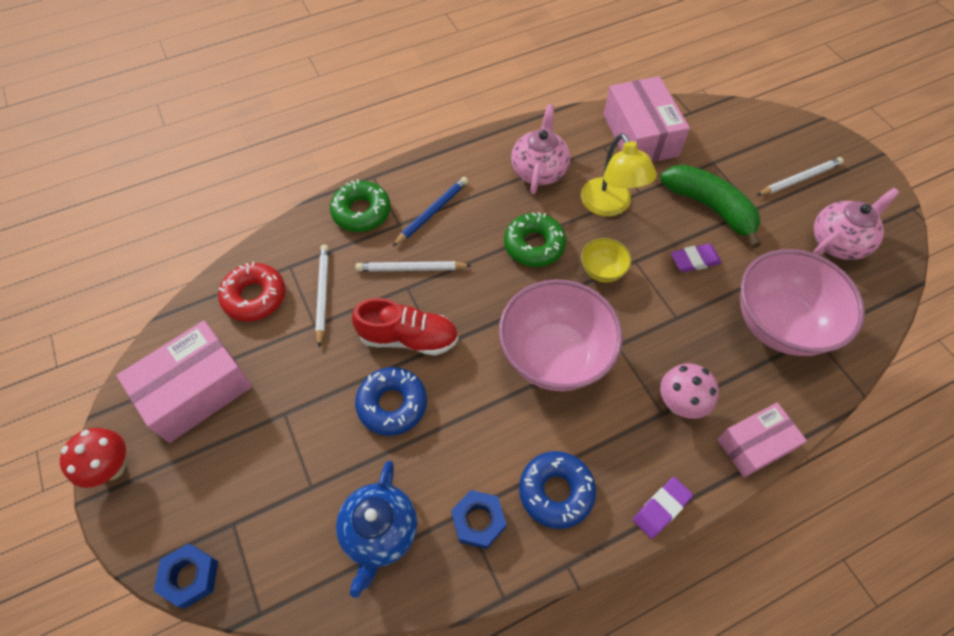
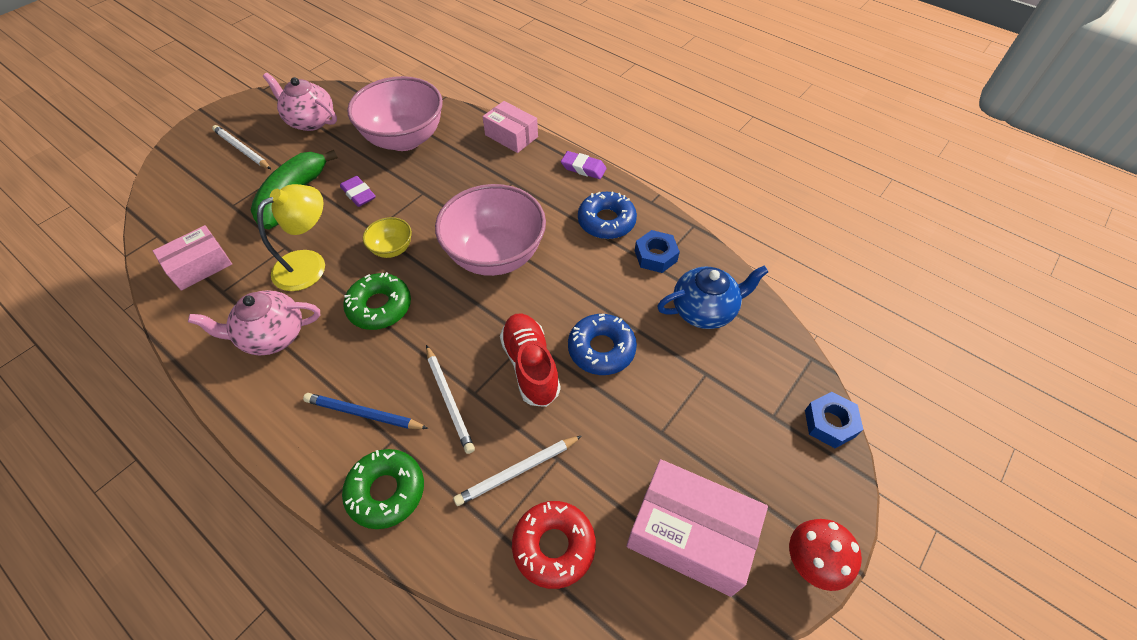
camera: 115 degrees left, 5 degrees down
(640, 135) = (200, 266): pink box -> pink box, size x0.64
(679, 404) = (500, 176): pink mushroom -> none

